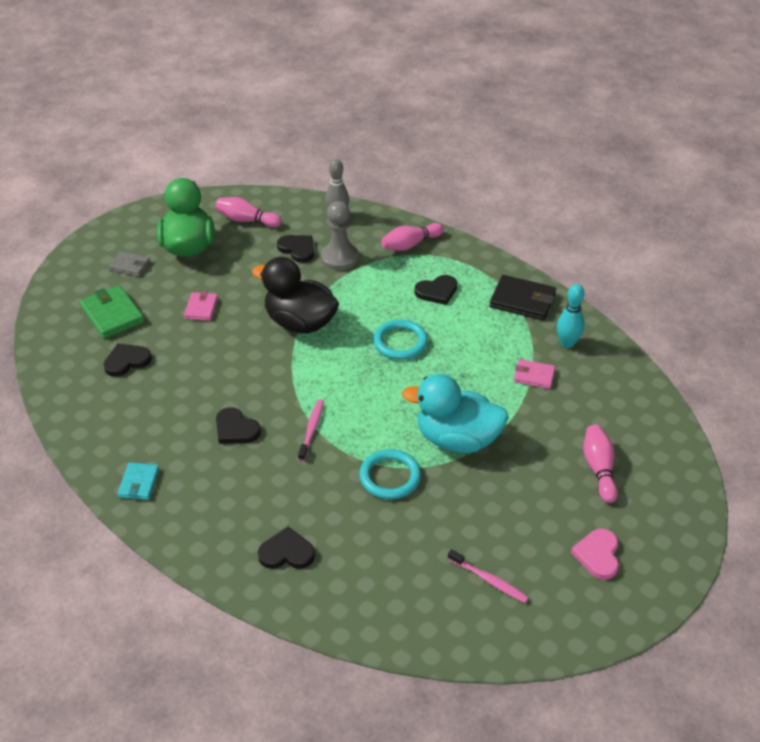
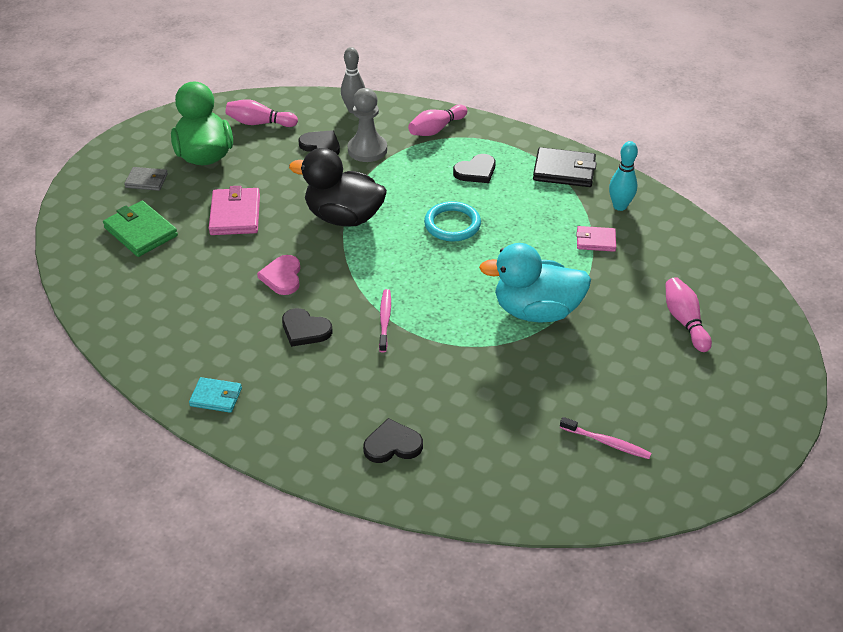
camera: 10 degrees left, 0 degrees up
(127, 361) = (169, 276): black heart -> none
(139, 483) = (216, 397): turquoise wallet -> turquoise wallet turned 75 degrees counterclockwise
(201, 308) = (235, 215): pink wallet -> pink wallet, size x1.64
(390, 477) = (478, 356): turquoise ring -> none
(598, 555) = (707, 403): pink heart -> pink heart (282, 277)

